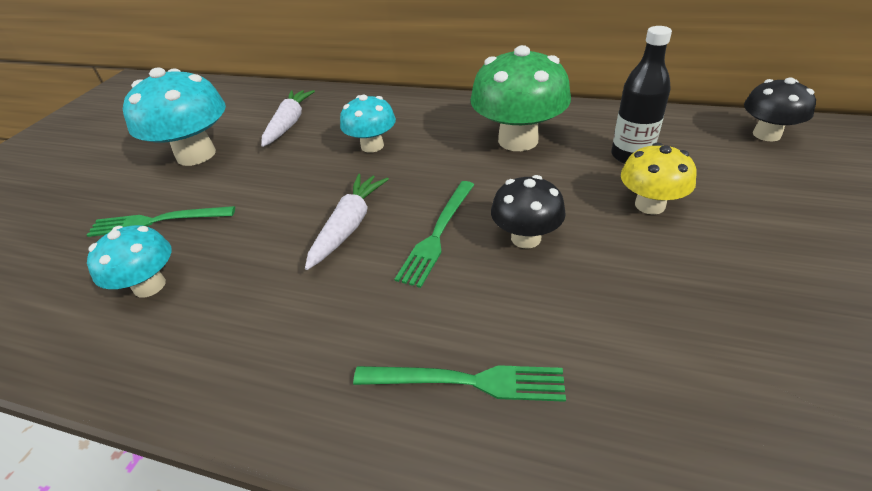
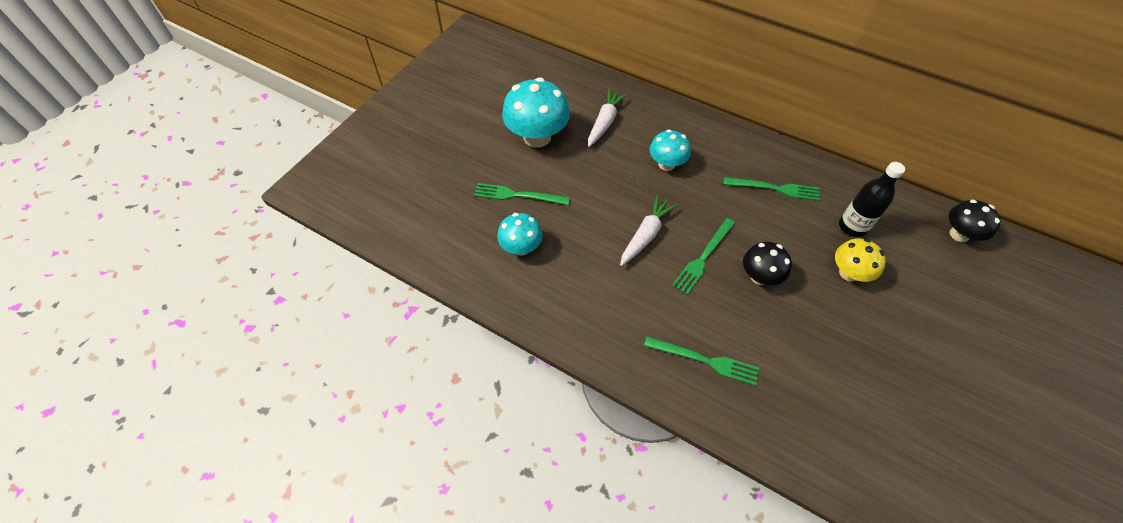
camera: 10 degrees right, 15 degrees up
(518, 140) = (775, 188): green mushroom -> green fork

